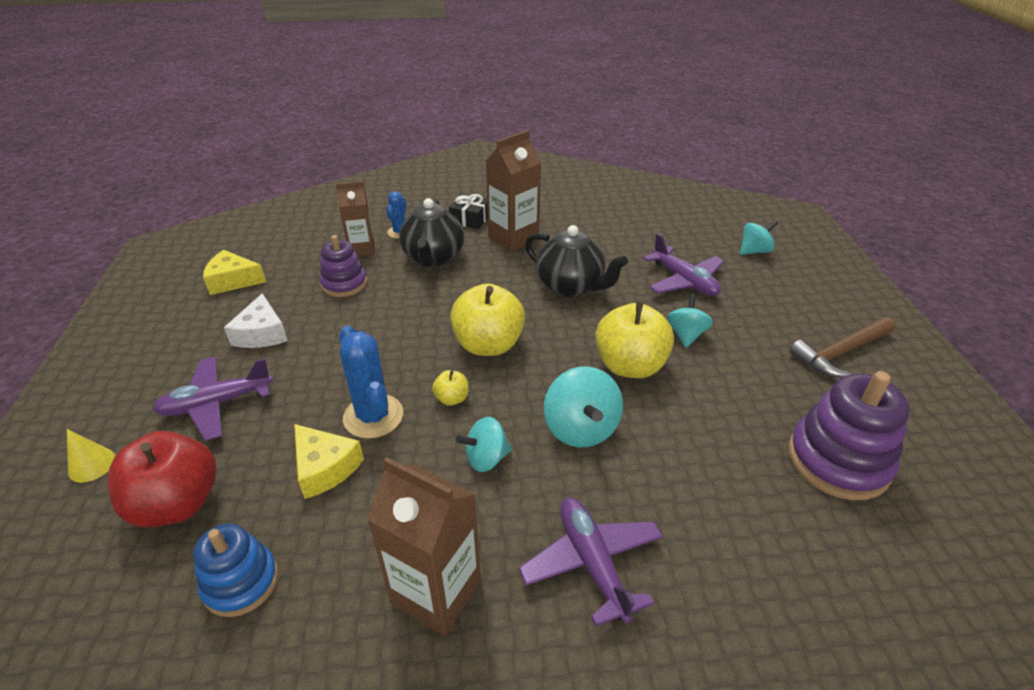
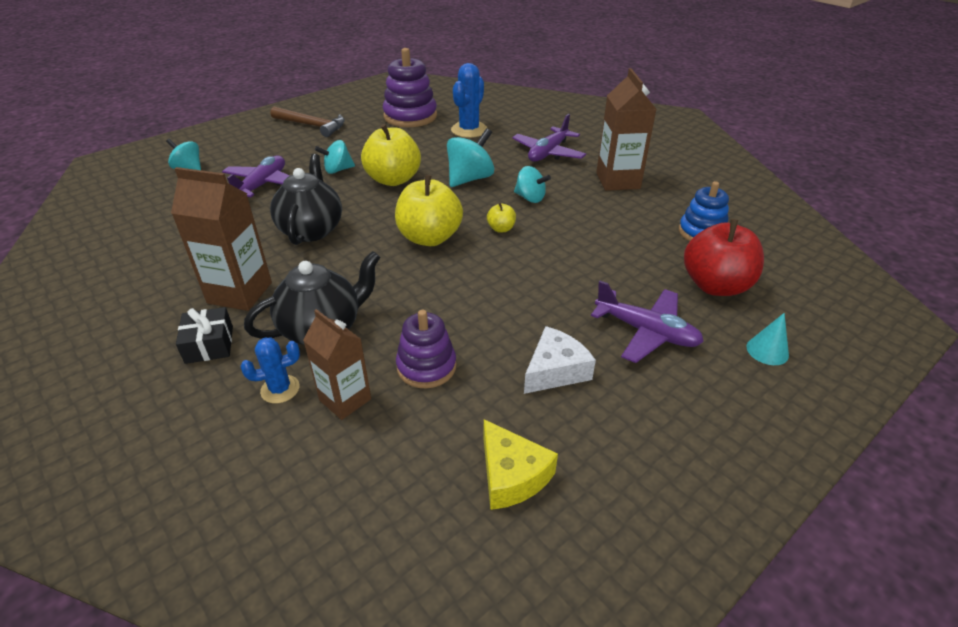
camera: 125 degrees left, 0 degrees up
(92, 465) = (767, 351): yellow cone -> turquoise cone
(325, 468) = (614, 247): yellow cheese -> none
(373, 416) = (555, 251): blue cactus -> blue cactus (469, 130)

